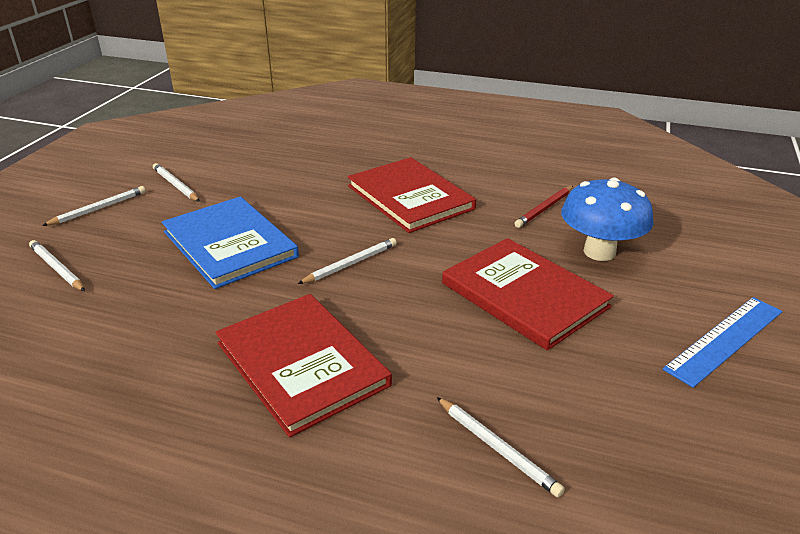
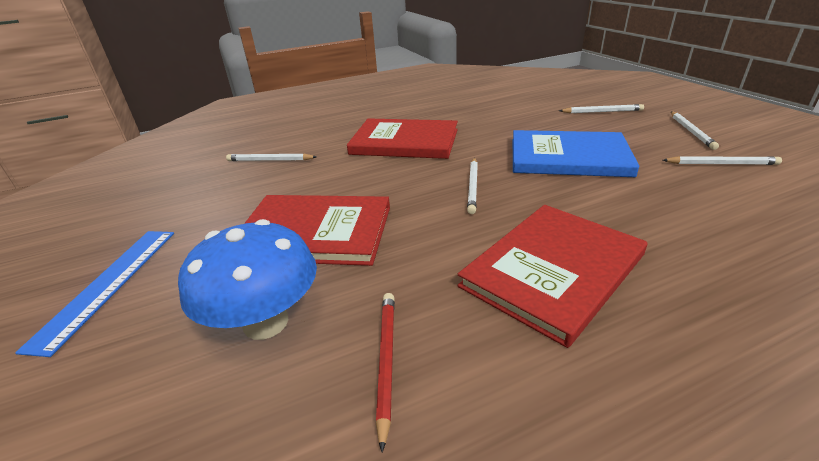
camera: 140 degrees right, 0 degrees up
(410, 197) = (553, 270): red book -> red book turned 60 degrees counterclockwise

